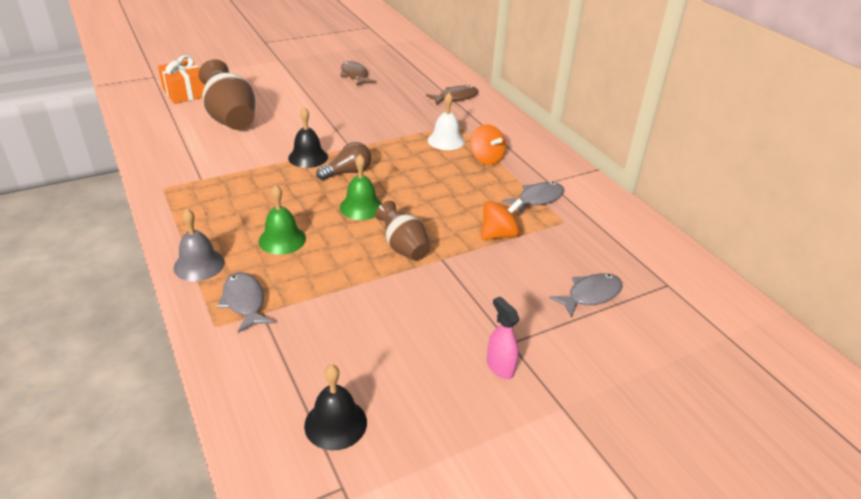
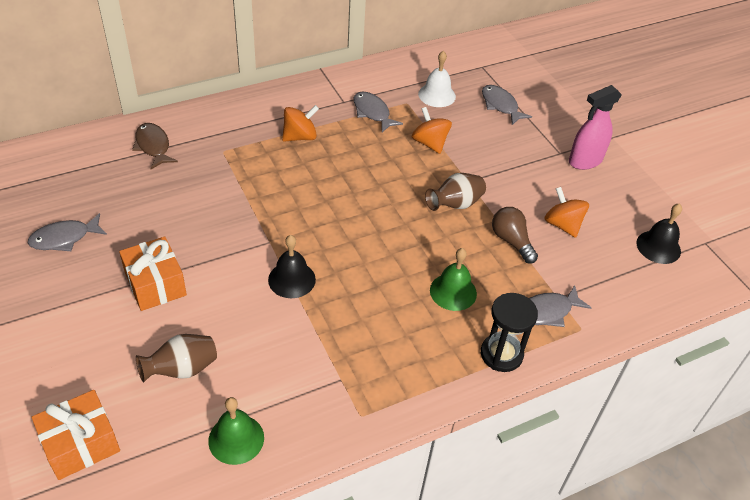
camera: 90 degrees left, 10 degrees up
(199, 265) = (501, 354): grey bell -> black hourglass
(231, 119) = (182, 369): brown vase -> brown vase, size x0.62
(309, 106) = (155, 284): none -> orange gift
(347, 172) = (326, 243): brown light bulb -> brown light bulb (511, 241)
(355, 75) = (64, 238): brown fish -> grey fish
(361, 207) = (392, 233): green bell -> green bell (236, 439)
(375, 329) = (562, 225): none -> orange spinning top
(446, 140) = (259, 163): white bell -> white bell (437, 95)
(500, 367) = (585, 161): pink spray bottle -> pink spray bottle, size x1.54

